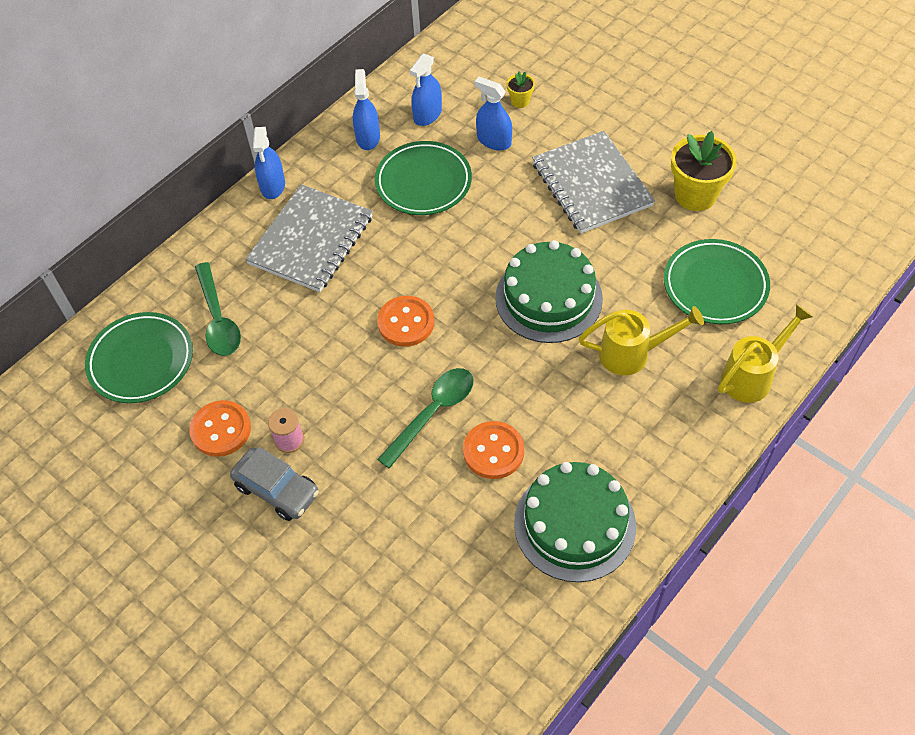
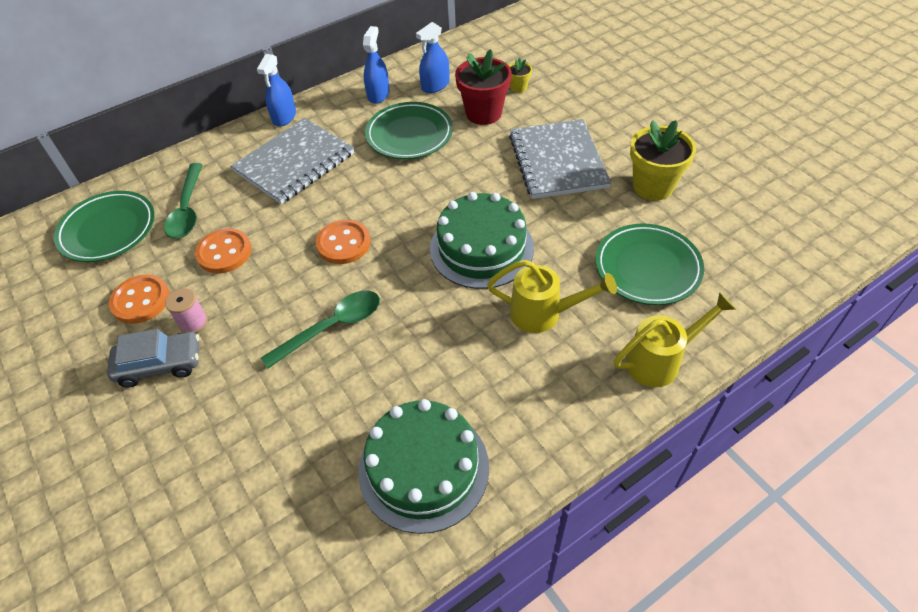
camera: 15 degrees right, 5 degrees down
(277, 489) = (160, 364): grey car -> grey car turned 60 degrees counterclockwise
(493, 451) = (373, 376): orange button -> orange button (224, 252)
(494, 140) = (483, 113): blue spray bottle -> red flower pot

